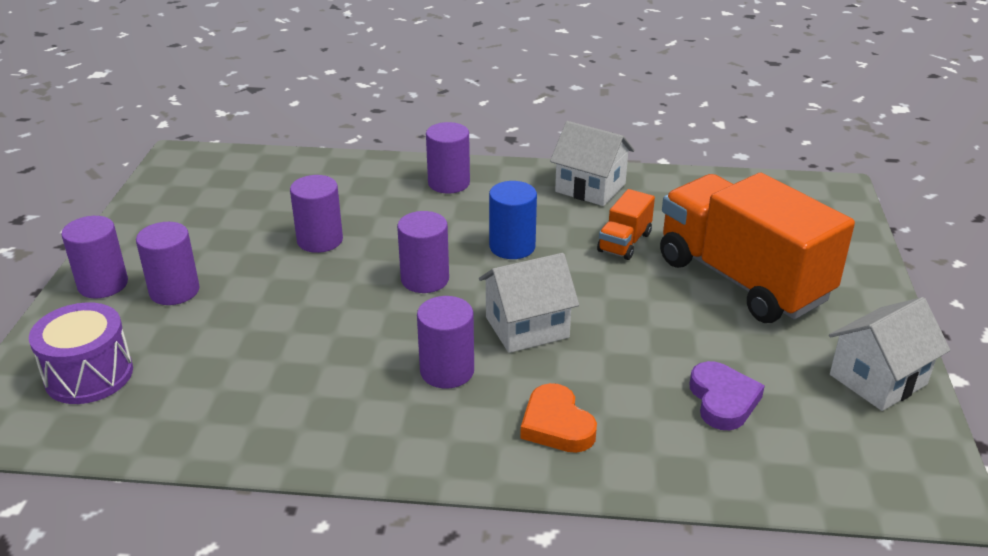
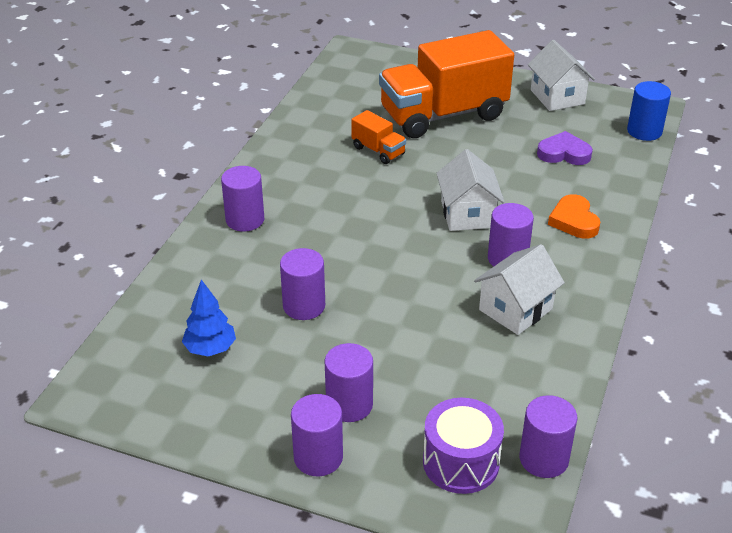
camera: 75 degrees left, 5 degrees up
(247, 202) = (210, 349): none -> blue tree
(425, 279) = (389, 253): purple cylinder -> purple cylinder (543, 459)
(512, 247) = (361, 203): blue cylinder -> blue cylinder (644, 131)
(556, 425) = (574, 221): orange heart -> orange heart turned 90 degrees clockwise
(590, 188) = (293, 150): white house -> white house (515, 309)

